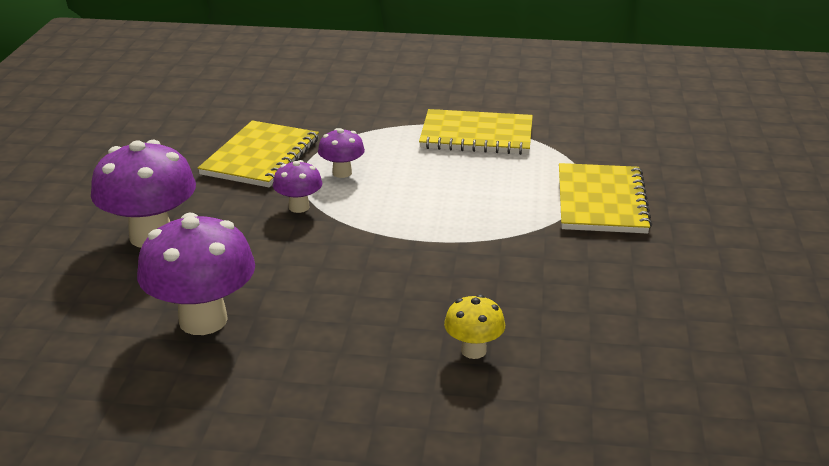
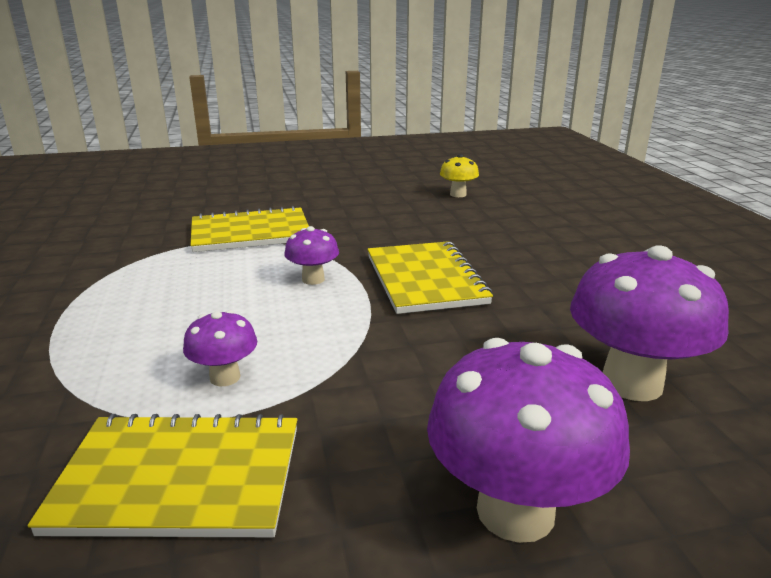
camera: 110 degrees left, 5 degrees down
(299, 207) = (340, 387): purple mushroom -> purple mushroom (313, 279)
(473, 350) = (514, 251): yellow mushroom -> yellow mushroom (458, 194)
(476, 135) = (97, 304): yellow notebook -> yellow notebook (425, 279)

